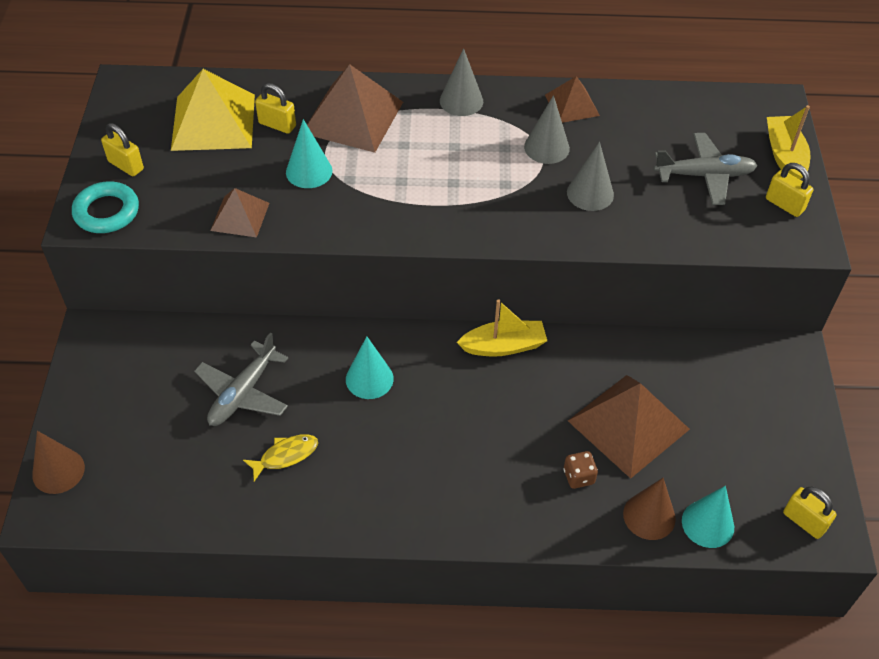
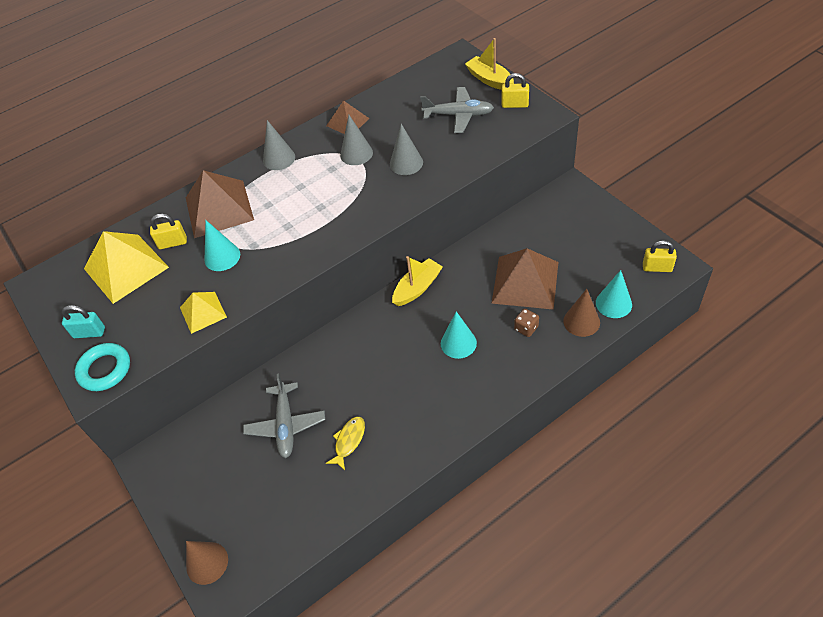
camera: 30 degrees left, 0 degrees up
(126, 165) = (89, 333): yellow padlock -> turquoise padlock
(240, 216) = (203, 312): brown pyramid -> yellow pyramid
(369, 379) = (357, 360): turquoise cone -> turquoise cone (458, 343)
(704, 175) = (458, 115): grey plane -> grey plane turned 45 degrees clockwise

